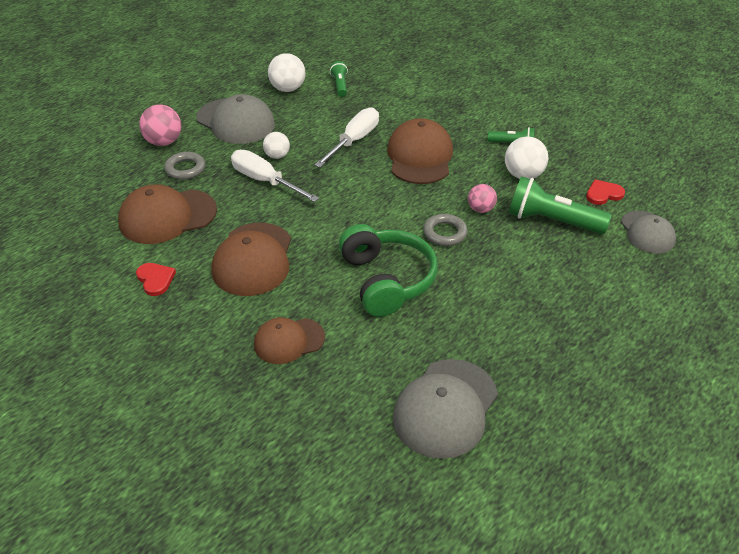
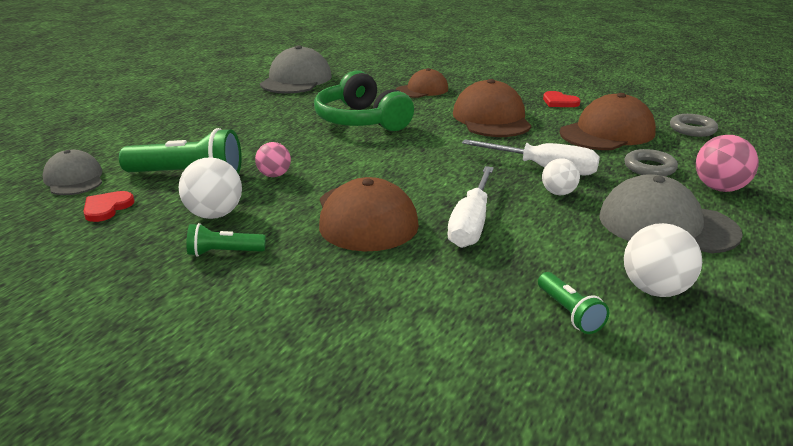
camera: 165 degrees right, 15 degrees down
(445, 233) = (313, 153): grey ring -> grey ring (692, 129)
(603, 194) = (107, 208): red heart -> red heart turned 150 degrees clockwise

